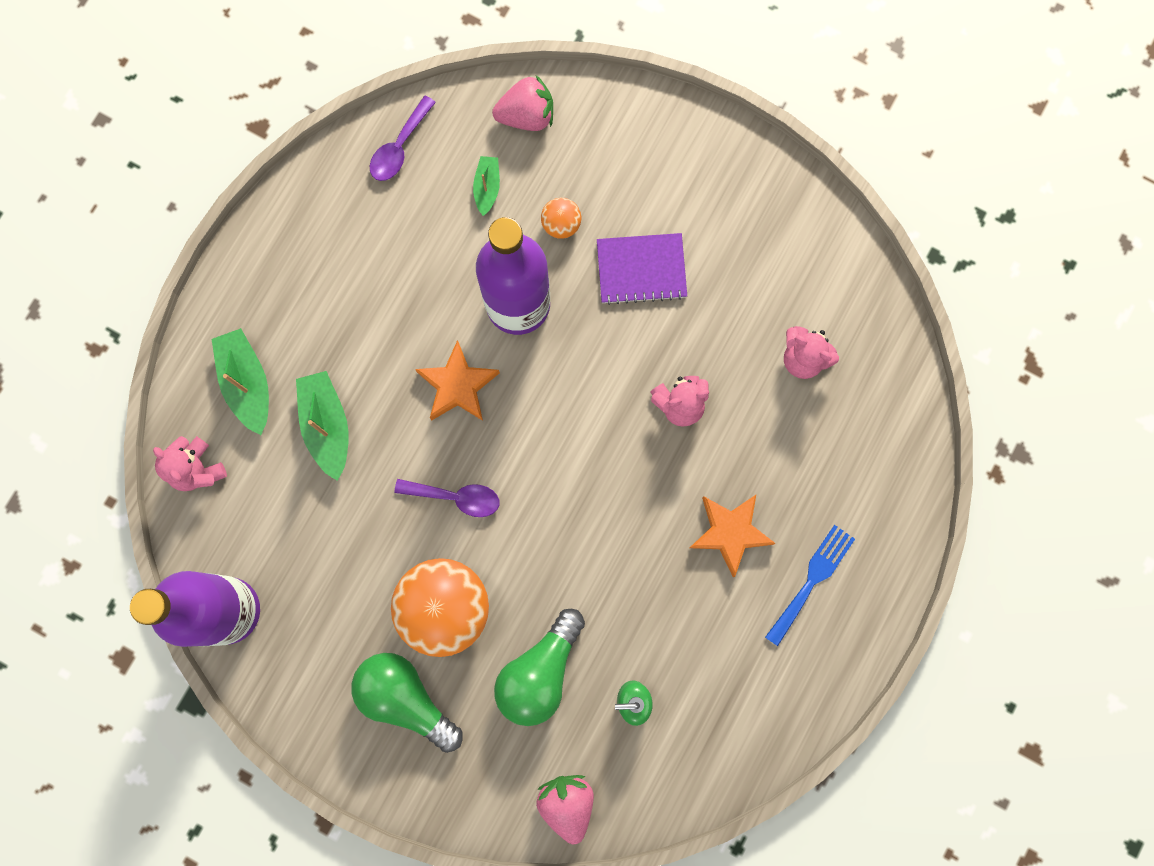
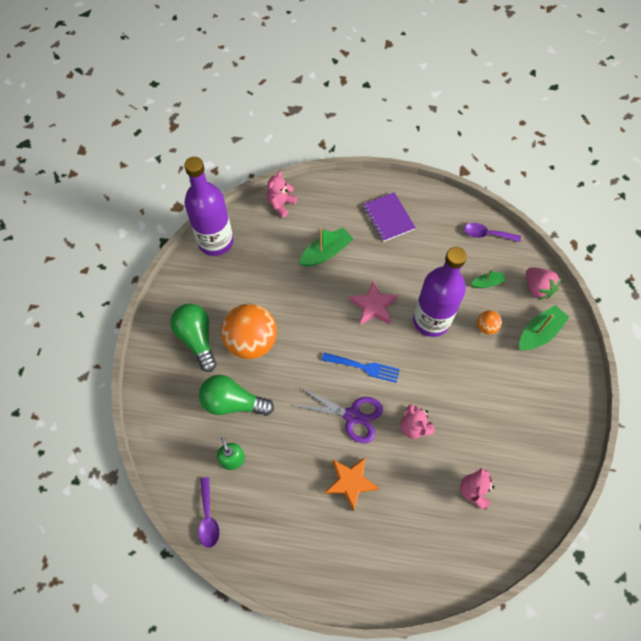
camera: 70 degrees right, 15 degrees down
(247, 383) = (332, 210): green boat -> green boat (539, 333)
(406, 698) = (197, 339): green light bulb -> green light bulb turned 45 degrees counterclockwise
(455, 497) = (313, 326): purple spoon -> purple spoon (208, 517)
(458, 386) = (373, 306): orange star -> pink star
(567, 803) = (164, 443): pink strawberry -> none
(629, 491) = (352, 416): none -> purple scissors
(641, 269) = (482, 378): purple notebook -> purple notebook (388, 218)
(812, 580) = (340, 544): blue fork -> blue fork (364, 367)

